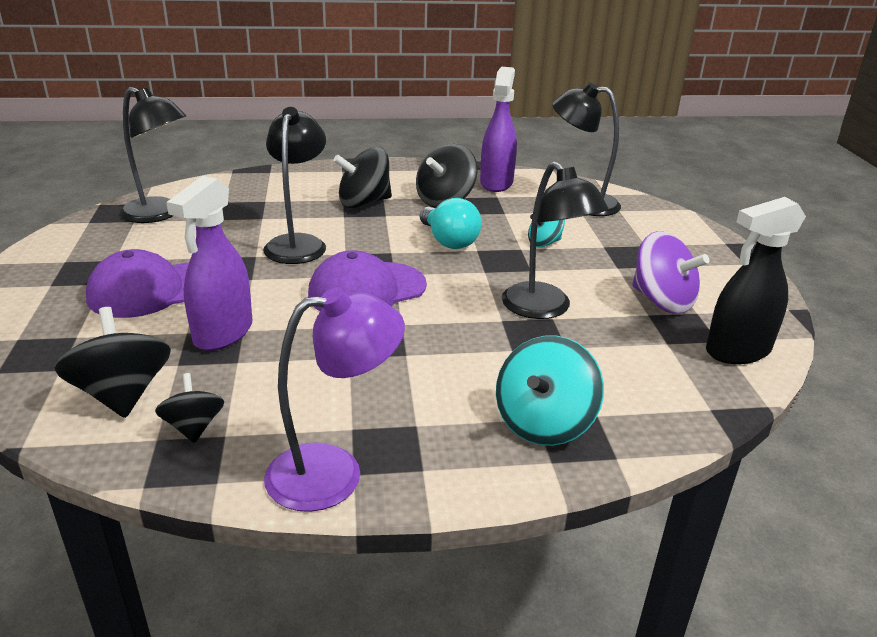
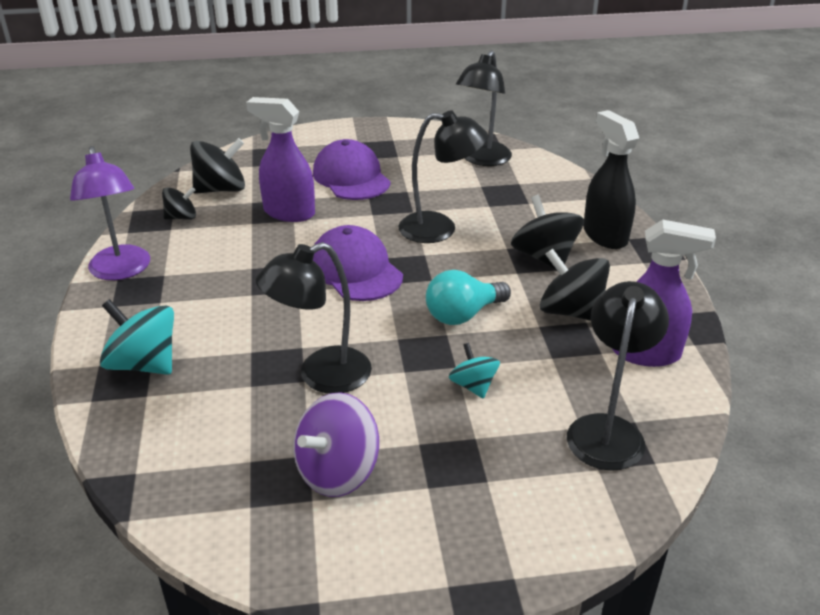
camera: 90 degrees right, 5 degrees up
(737, 351) = (227, 518): black spray bottle -> black spray bottle (604, 235)

